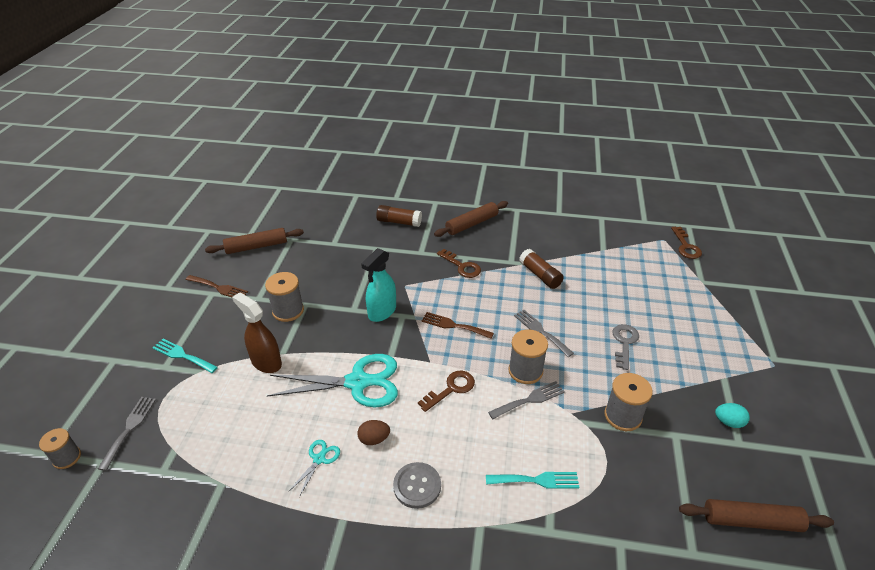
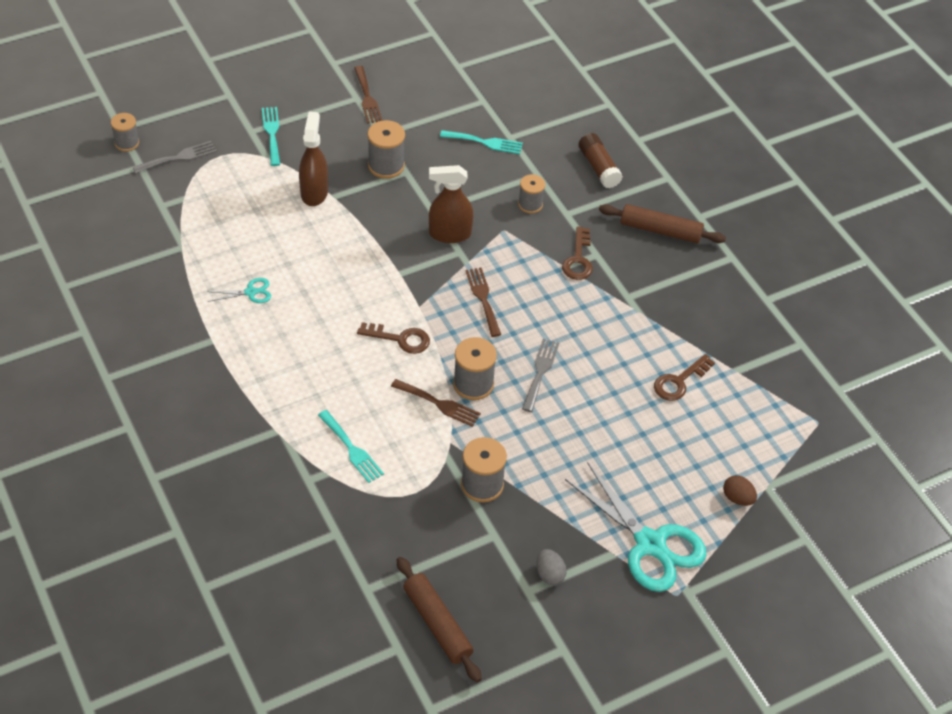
camera: 50 degrees right, 10 degrees up
(256, 247) = (446, 84): brown rolling pin -> none
(325, 255) = (485, 142): none -> turquoise fork
(358, 382) = (349, 269): turquoise scissors -> turquoise scissors (650, 544)
(374, 439) = (299, 316): brown egg -> brown egg (737, 498)
(382, 312) = (449, 234): turquoise spray bottle -> brown spray bottle
(397, 263) = (530, 204): none -> grey spool
(417, 486) = (279, 370): grey button -> none
(529, 400) = (439, 404): grey fork -> brown fork
(540, 275) = (630, 332): brown glue stick -> none
(624, 343) = (588, 449): grey key -> none
(686, 246) = (826, 449): brown key -> brown key (679, 381)
(728, 422) = (549, 574): turquoise egg -> grey egg

